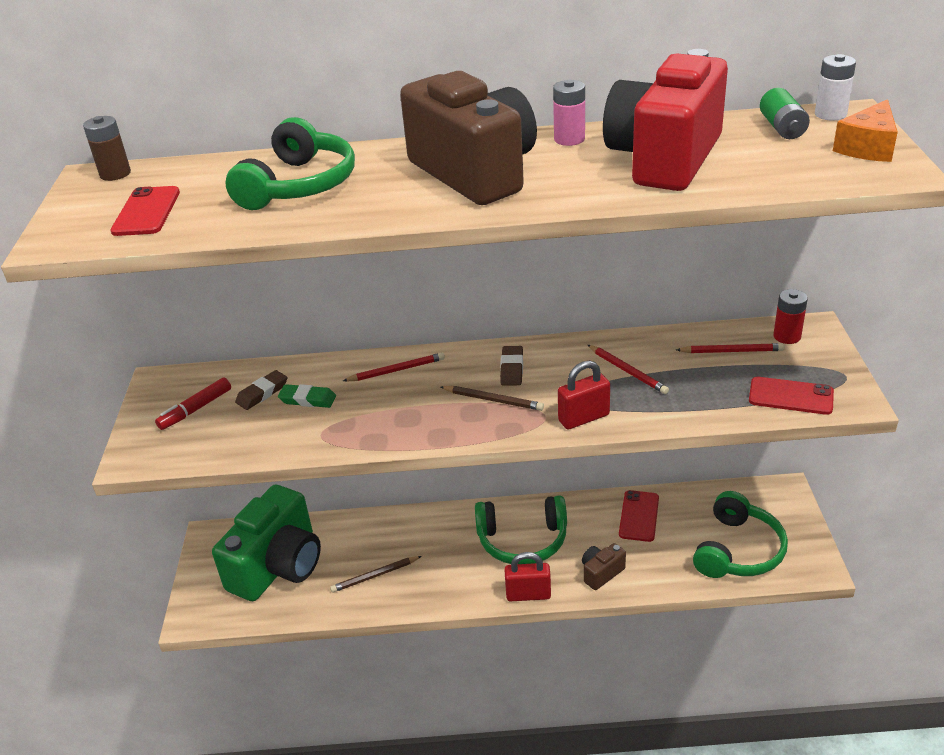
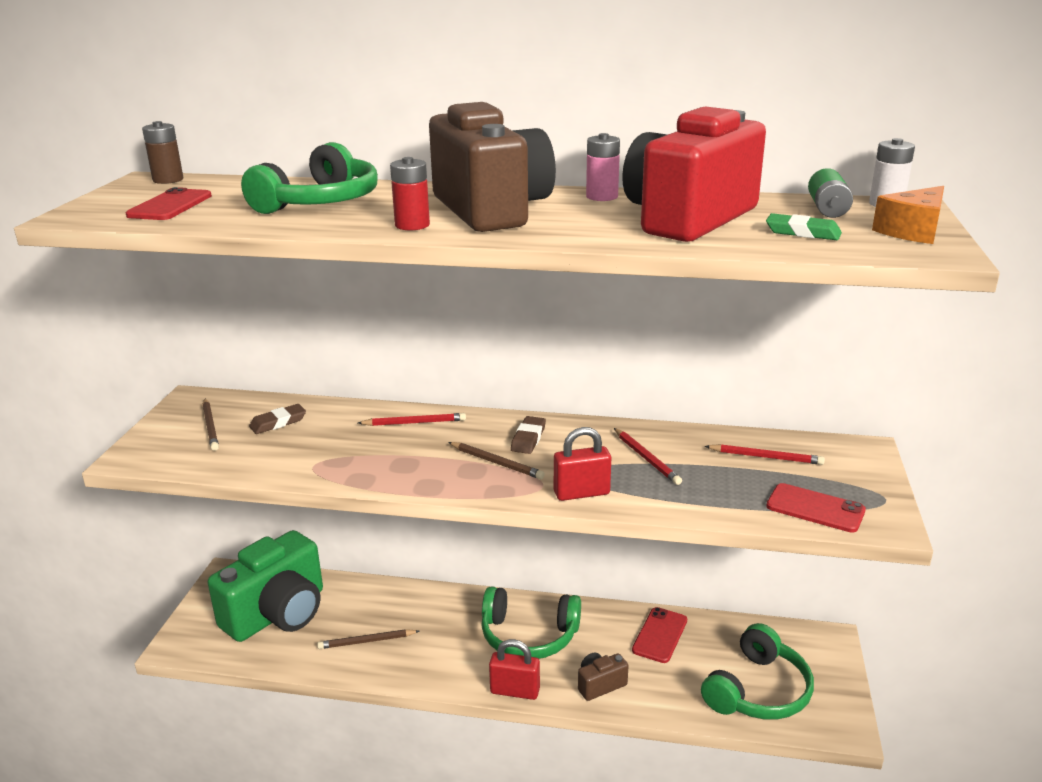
camera: 10 degrees right, 10 degrees down
(196, 409) = (210, 426): red marker -> brown pencil
(307, 399) = (317, 434): green eraser -> green eraser (802, 232)
(787, 336) = (832, 452): red battery -> red battery (412, 225)

